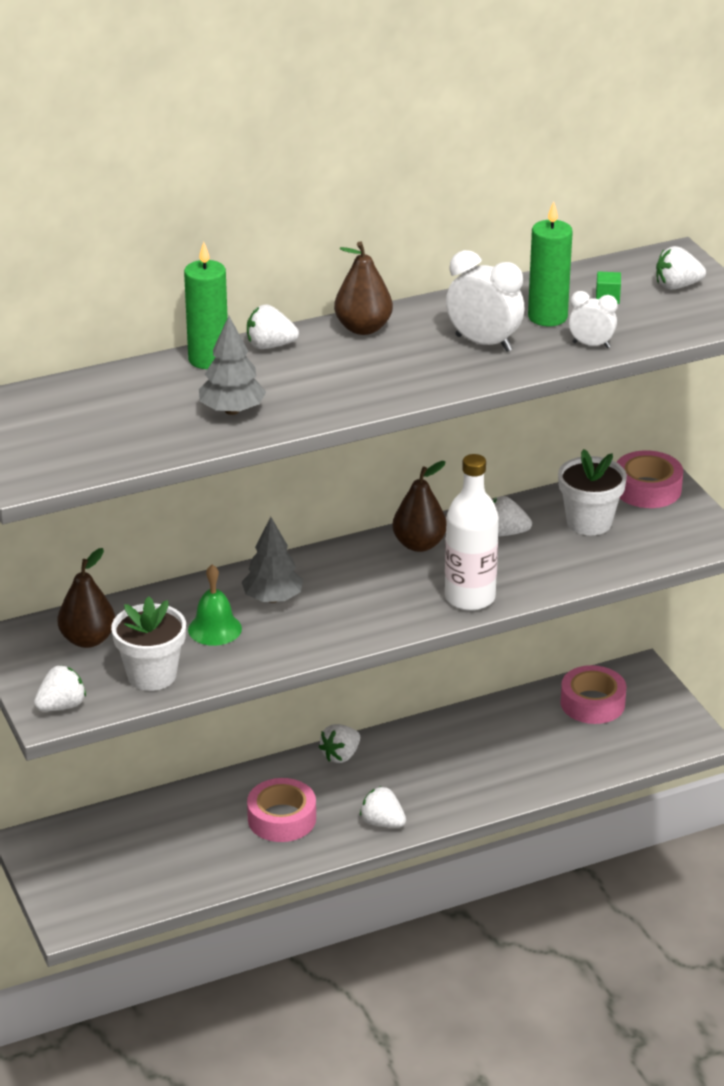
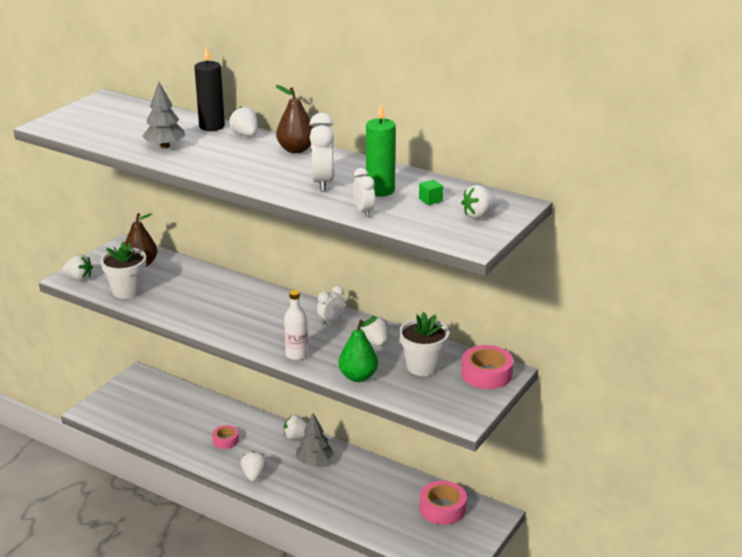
camera: 55 degrees right, 5 degrees down
(208, 359) = (212, 126): green candle -> black candle
(214, 629) = (185, 292): green bell -> none
(272, 598) = (230, 297): grey tree -> grey tree (314, 461)
(282, 818) = (225, 440): pink tape -> pink tape, size x0.61
(419, 544) = (331, 320): brown pear -> white clock
(470, 598) = (296, 355): white bottle -> white bottle, size x0.64
(564, 573) = (358, 377): none -> green pear
(677, 286) = (479, 215): white strawberry -> white strawberry turned 75 degrees counterclockwise

